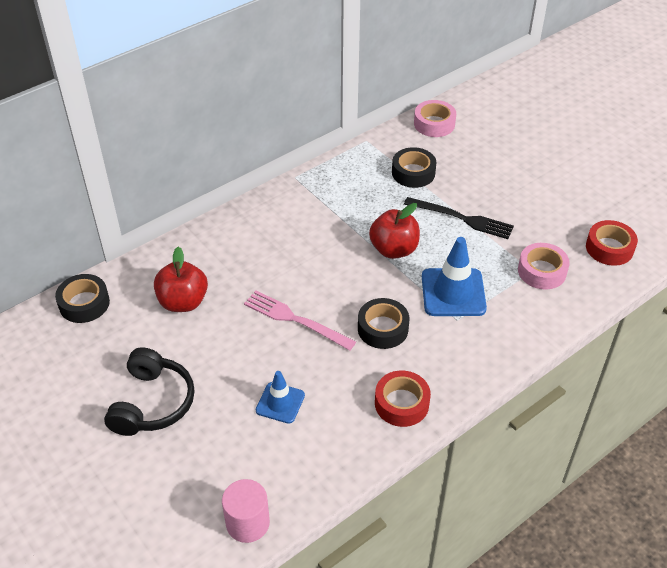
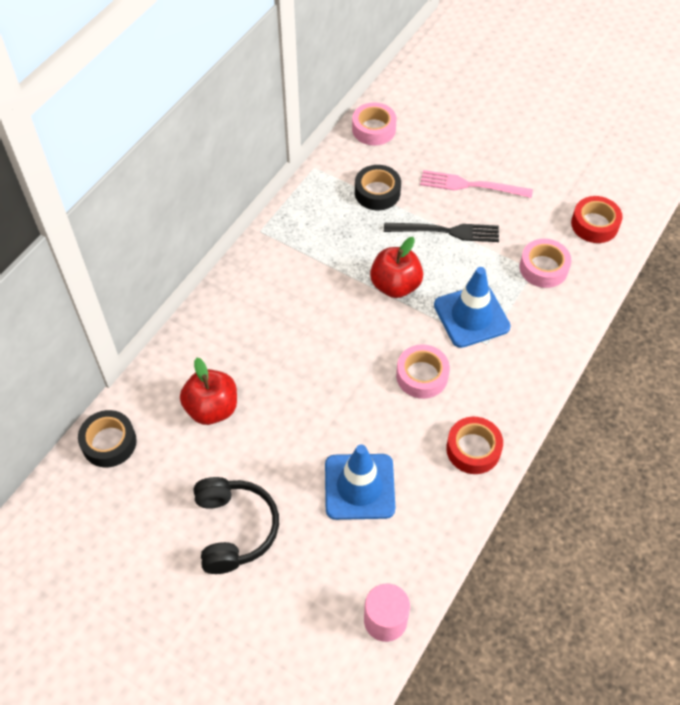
camera: 20 degrees left, 10 degrees up
(280, 403) = (359, 486): blue traffic cone -> blue traffic cone, size x1.65
(295, 319) = (333, 393): pink fork -> pink fork (471, 185)
(382, 328) = (422, 376): black tape -> pink tape

